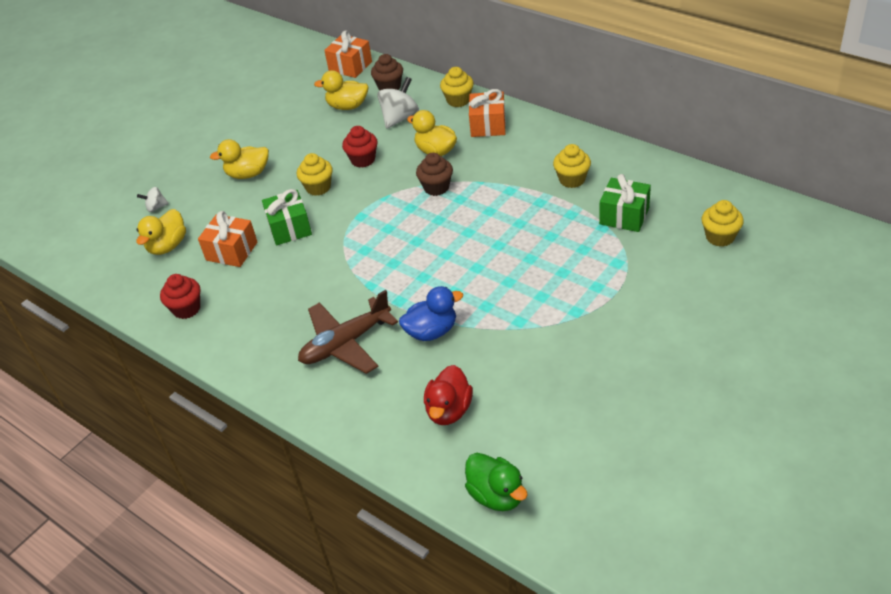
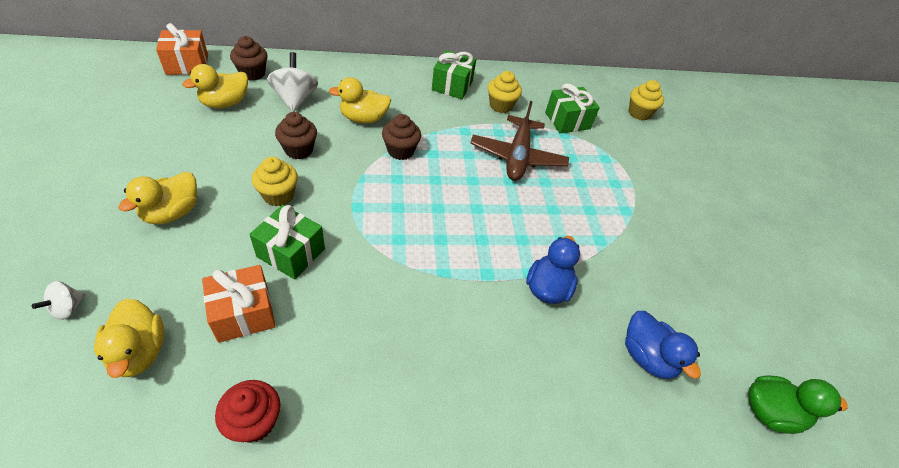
camera: 55 degrees left, 5 degrees up
(346, 343) = (487, 348): brown plane -> brown plane (517, 157)
(363, 160) = (299, 150): red cupcake -> brown cupcake
(449, 410) = (647, 357): red duck -> blue duck
(458, 100) = (335, 68): yellow cupcake -> none
(488, 125) = (385, 82): orange gift -> none
(546, 146) = (452, 85): none -> green gift

